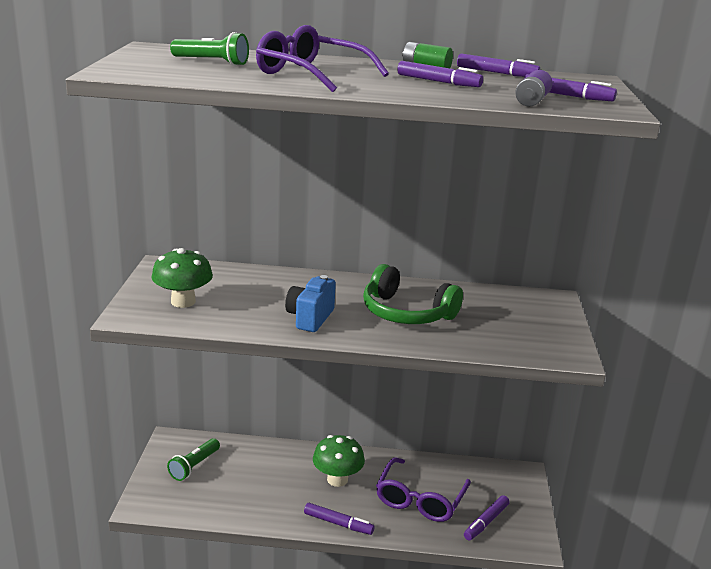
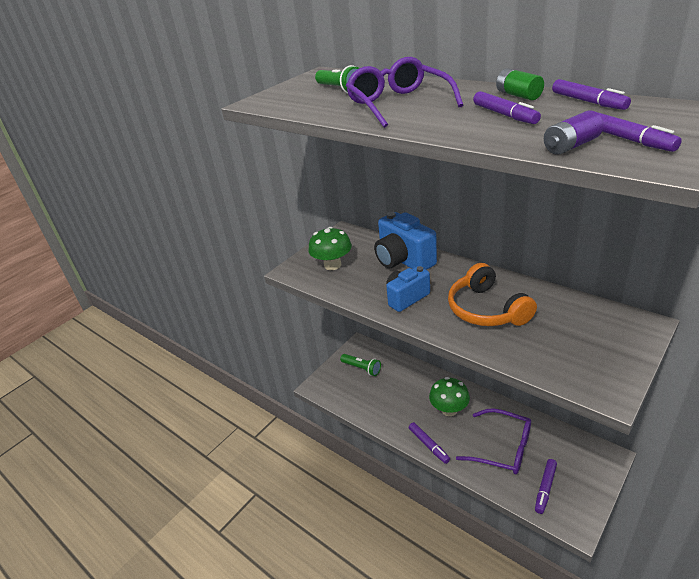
camera: 40 degrees right, 10 degrees up
(194, 466) = (362, 368): green flashlight -> green flashlight turned 120 degrees counterclockwise
(272, 284) = (403, 260): none -> blue camera
(406, 313) = (486, 309): green headphones -> orange headphones
(420, 499) = (502, 448): purple glasses -> purple glasses turned 120 degrees counterclockwise
(486, 522) = (545, 488): purple marker -> purple marker turned 45 degrees counterclockwise

